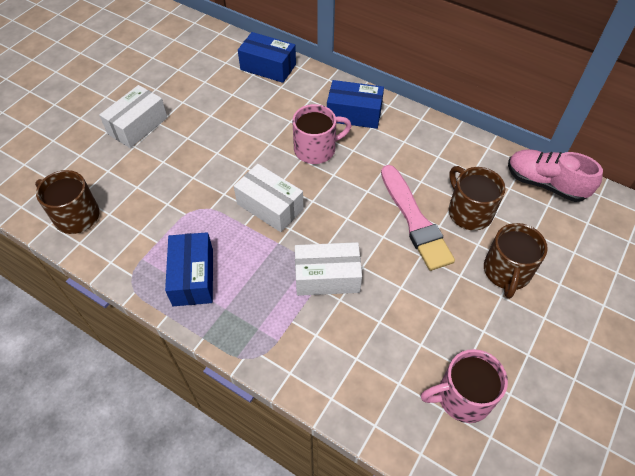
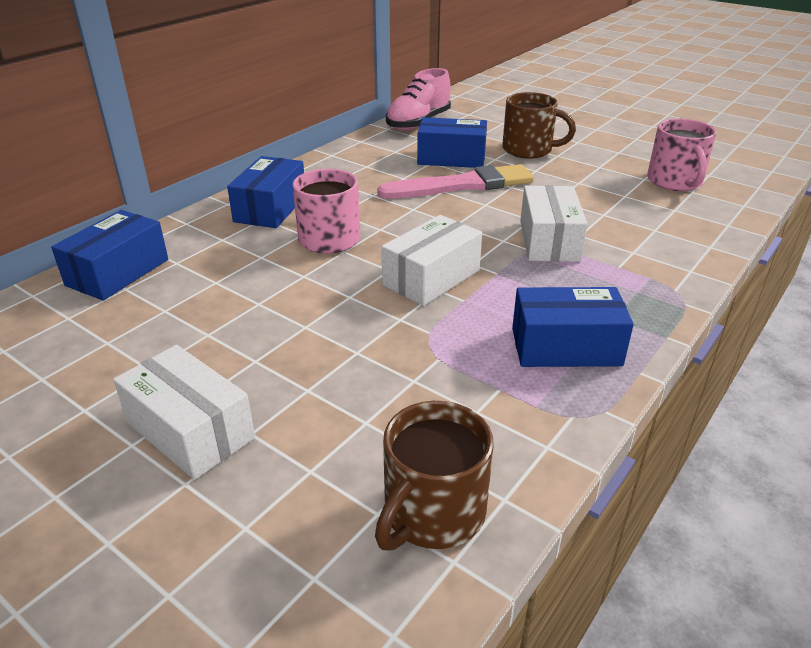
camera: 85 degrees left, 20 degrees down
(469, 211) = (451, 158): brown mug -> blue box

